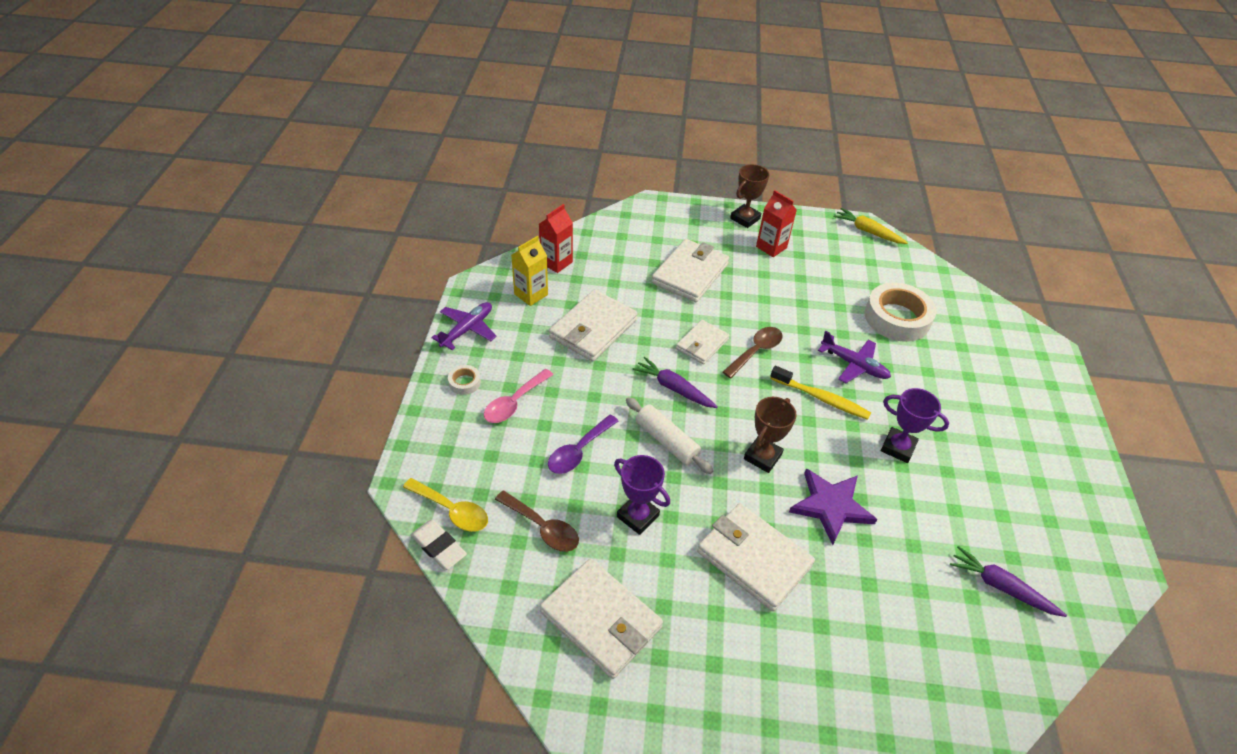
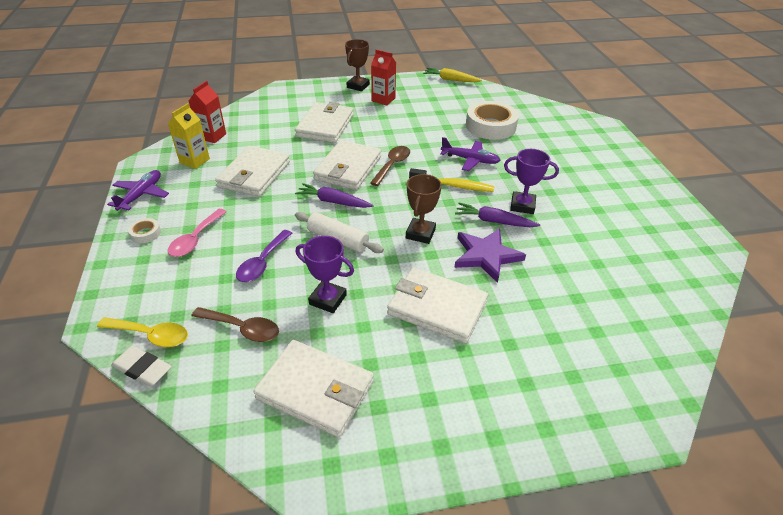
camera: 15 degrees left, 5 degrees down
(702, 344) = (348, 168): white wallet -> white wallet, size x1.64
(1001, 587) = (635, 280): purple carrot -> purple carrot (494, 221)

